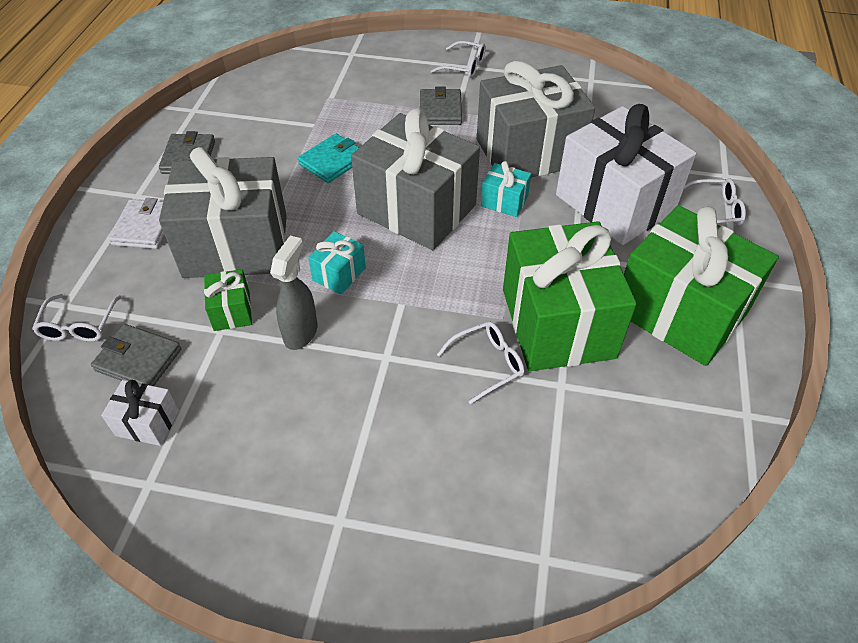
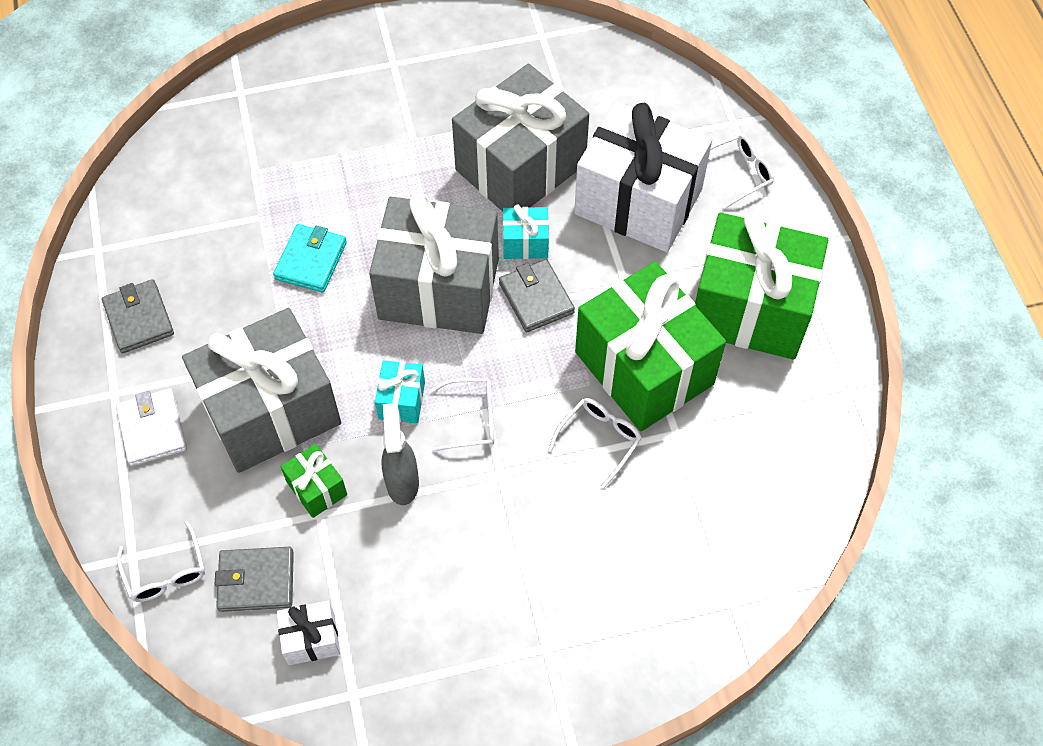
camera: 25 degrees left, 10 degrees up
(440, 110) = (394, 142): grey wallet -> grey wallet (536, 298)
(464, 66) = (388, 65): white glasses -> white glasses (471, 419)

